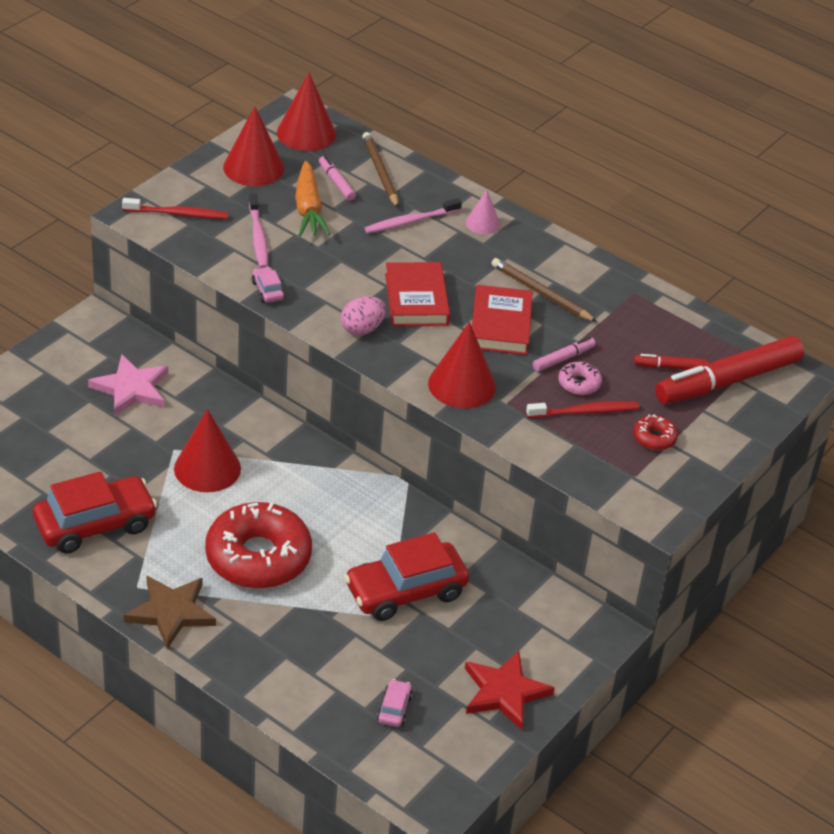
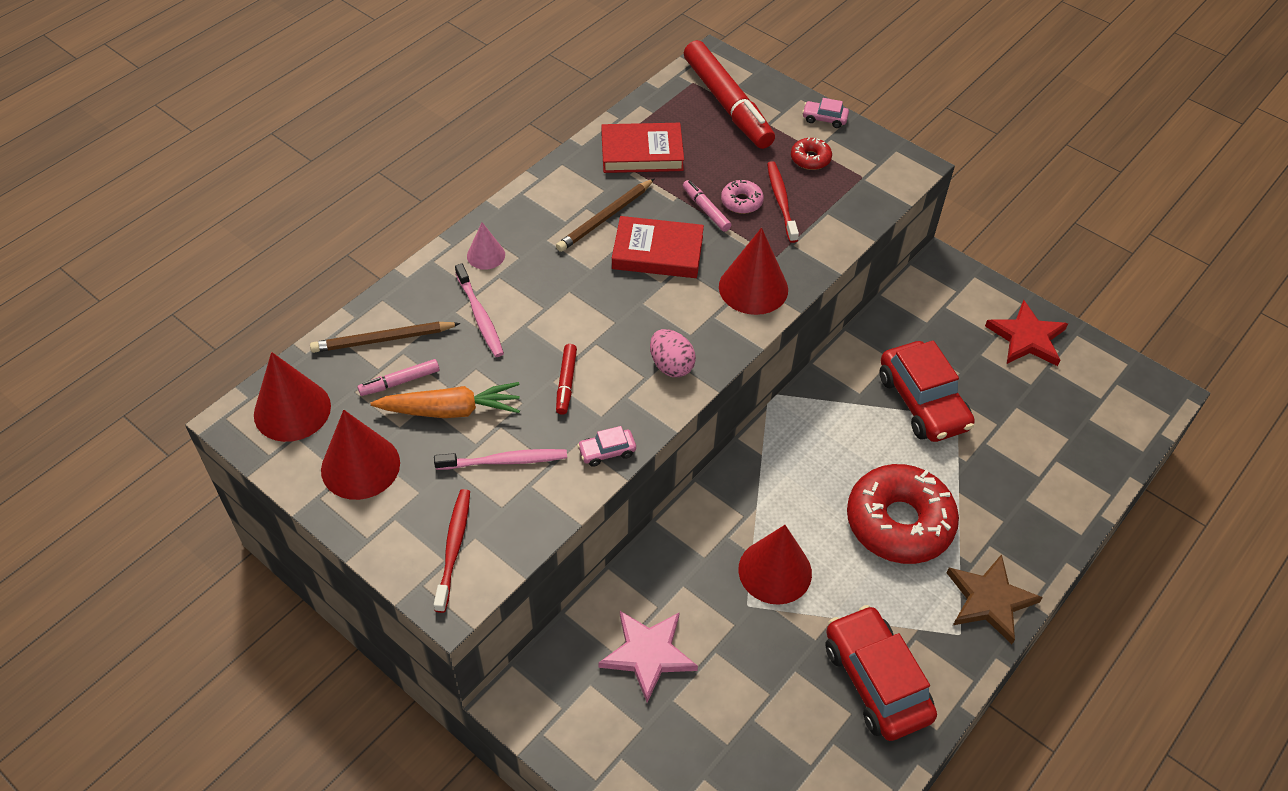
camera: 85 degrees left, 10 degrees up
(394, 708) = (1065, 416): pink car -> pink car (824, 119)
(416, 299) = (618, 317): red book -> red book (642, 153)
(670, 367) = (711, 138): red marker -> red marker (566, 383)

